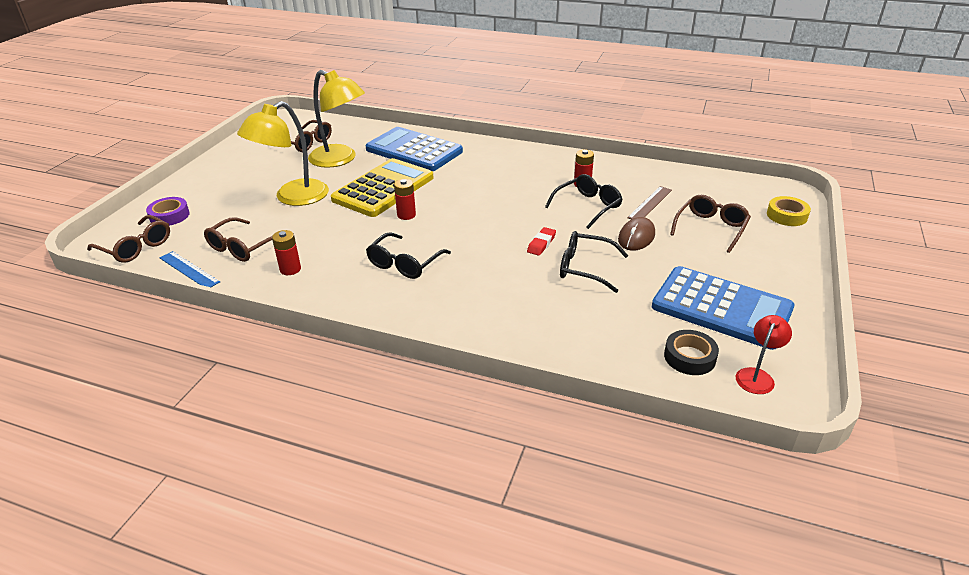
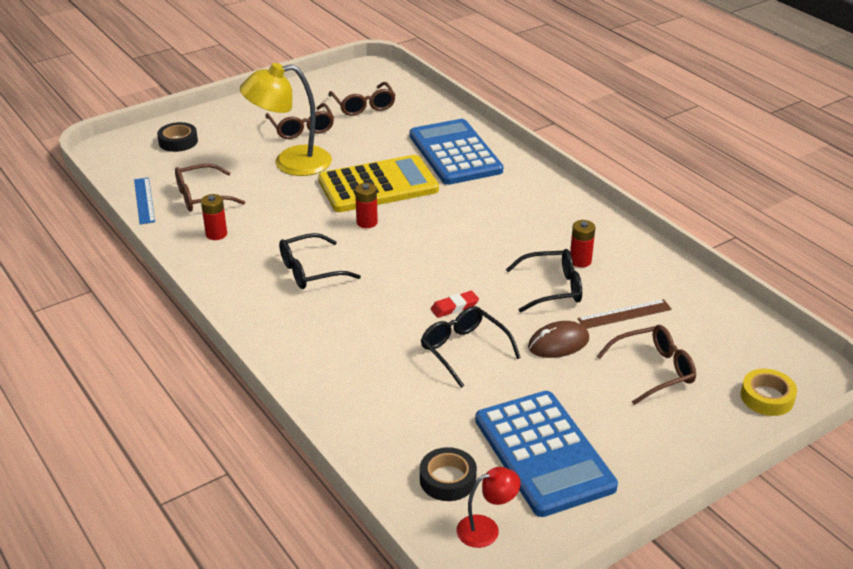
camera: 35 degrees right, 0 degrees up
(136, 247) = (127, 162): brown glasses -> brown glasses (301, 129)
(169, 216) = (178, 141): purple tape -> black tape
(340, 159) = (374, 137): yellow lamp -> none

